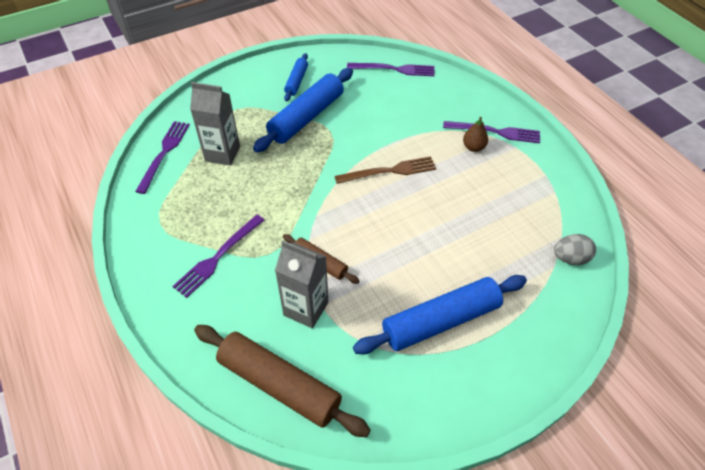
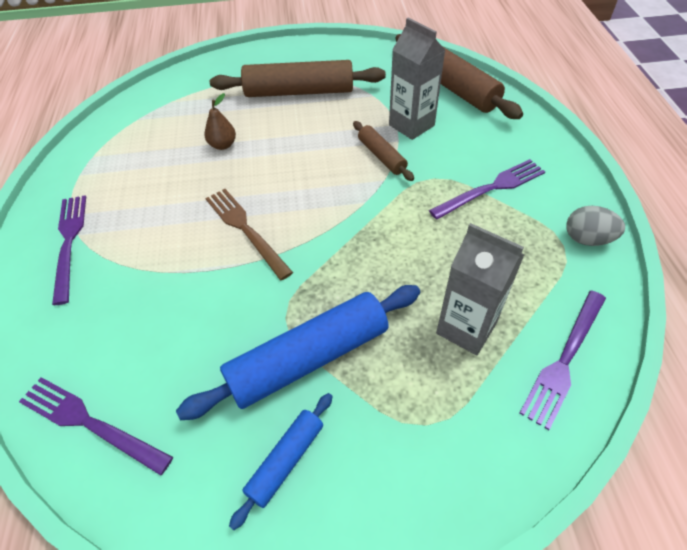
camera: 155 degrees left, 0 degrees up
(389, 171) = (245, 229): brown fork -> brown fork turned 45 degrees clockwise
(441, 321) = (299, 91): blue rolling pin -> brown rolling pin
(473, 147) = (118, 230): brown pear -> brown pear (223, 145)
(495, 132) = (69, 242): purple fork -> purple fork turned 45 degrees clockwise
(570, 258) = (150, 103): grey egg -> grey egg (587, 239)

